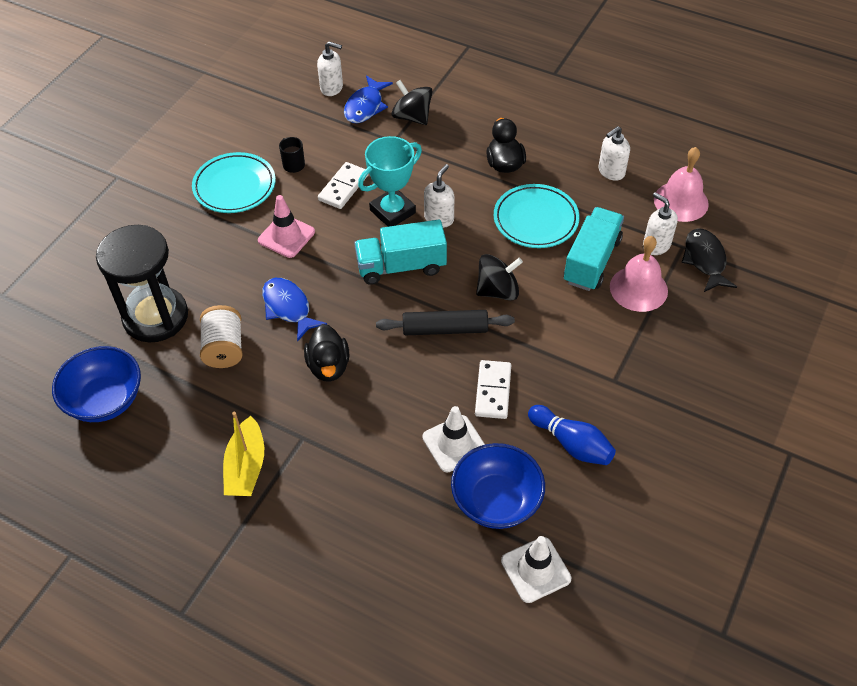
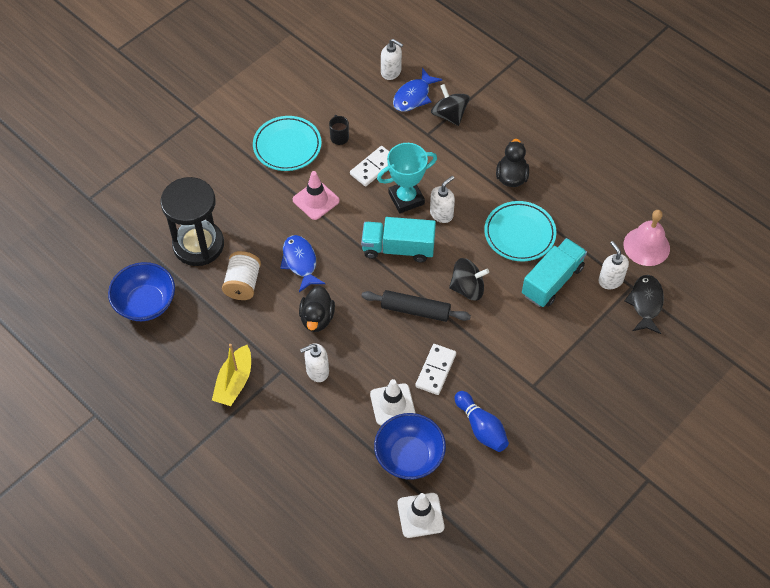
camera: 15 degrees right, 5 degrees up
(611, 172) = (598, 205): white soap dispenser -> white soap dispenser (317, 371)
(638, 288) = (581, 314): pink bell -> none

